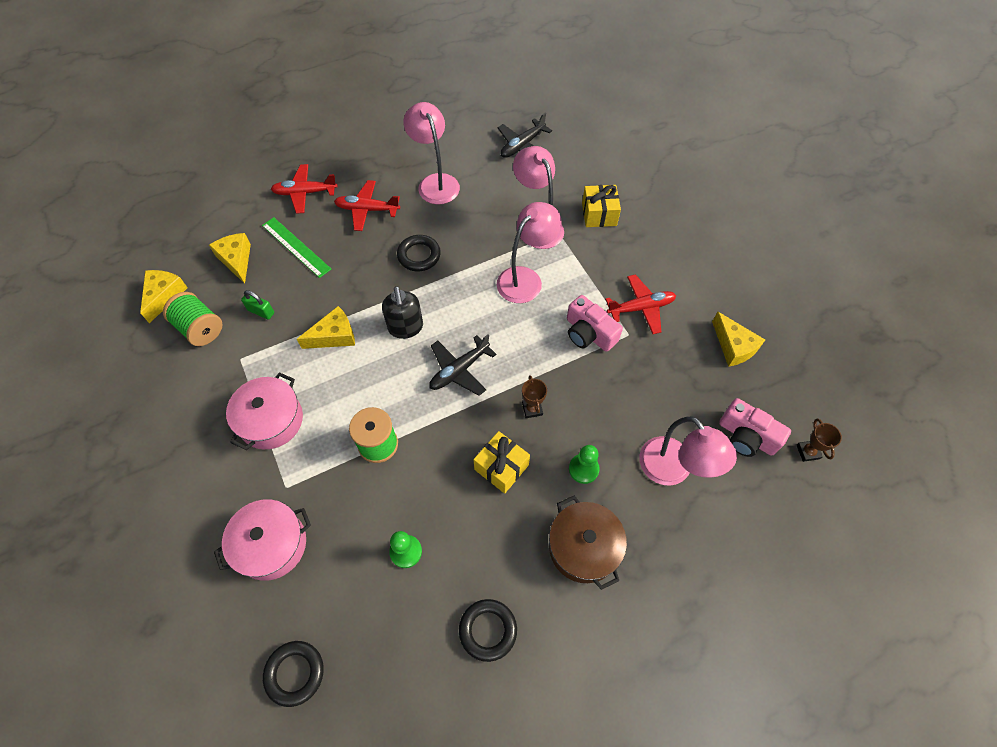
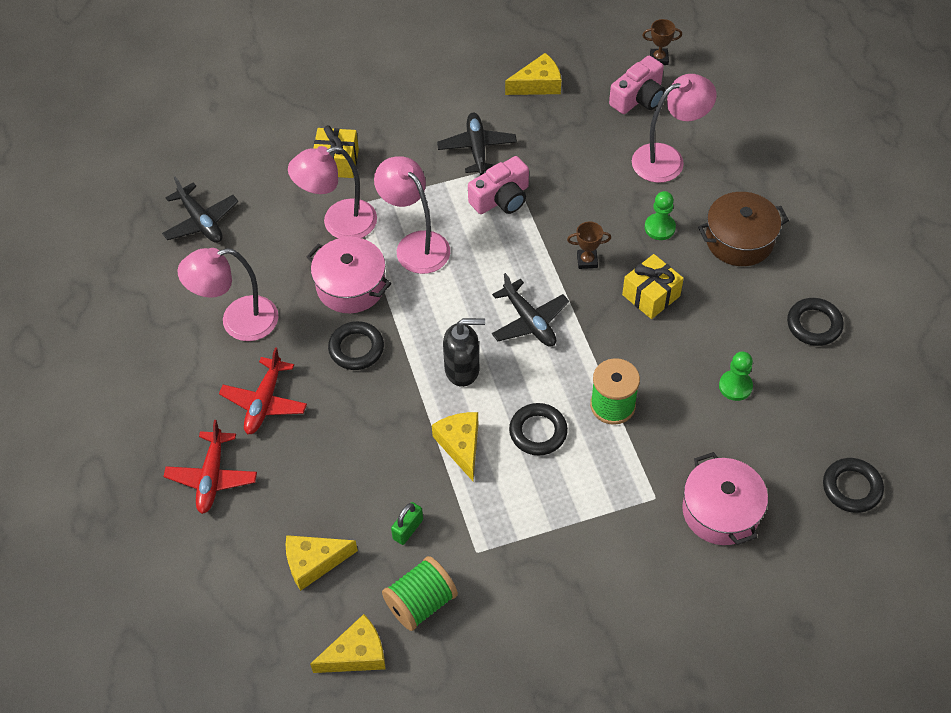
camera: 80 degrees left, 5 degrees down
(164, 296) = (356, 654): yellow cheese -> yellow cheese turned 135 degrees clockwise
(271, 420) = (569, 514): pink pot -> pink pot (351, 286)
(296, 247) = (308, 488): green ruler -> none
(349, 389) = (538, 432): none -> black ring
(641, 308) = (477, 148): red plane -> black plane

